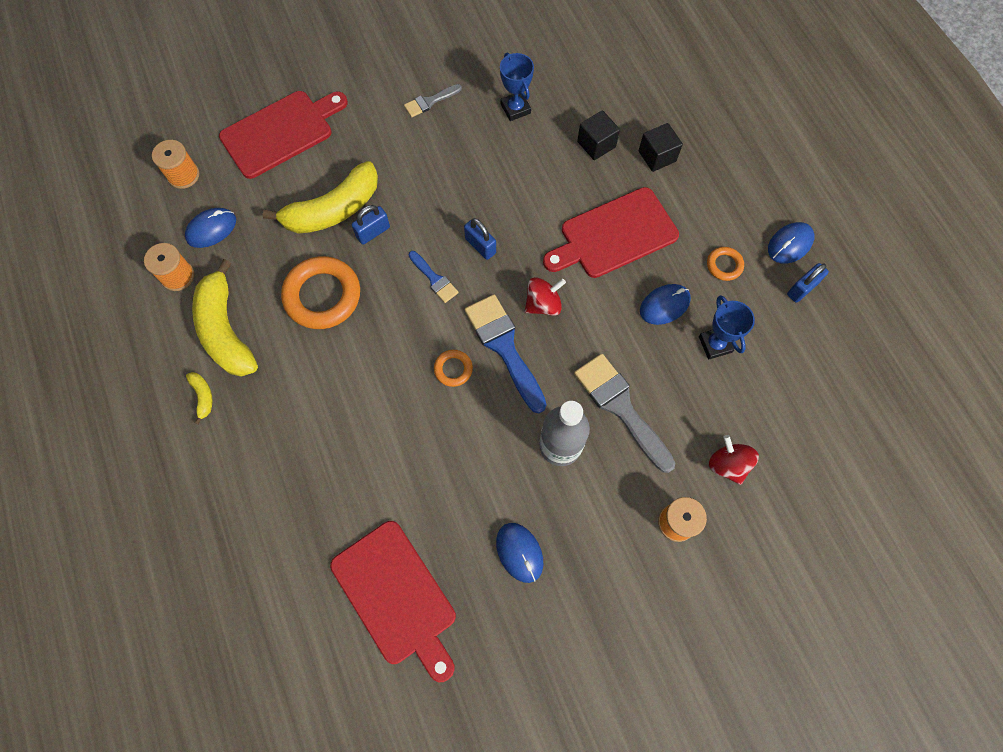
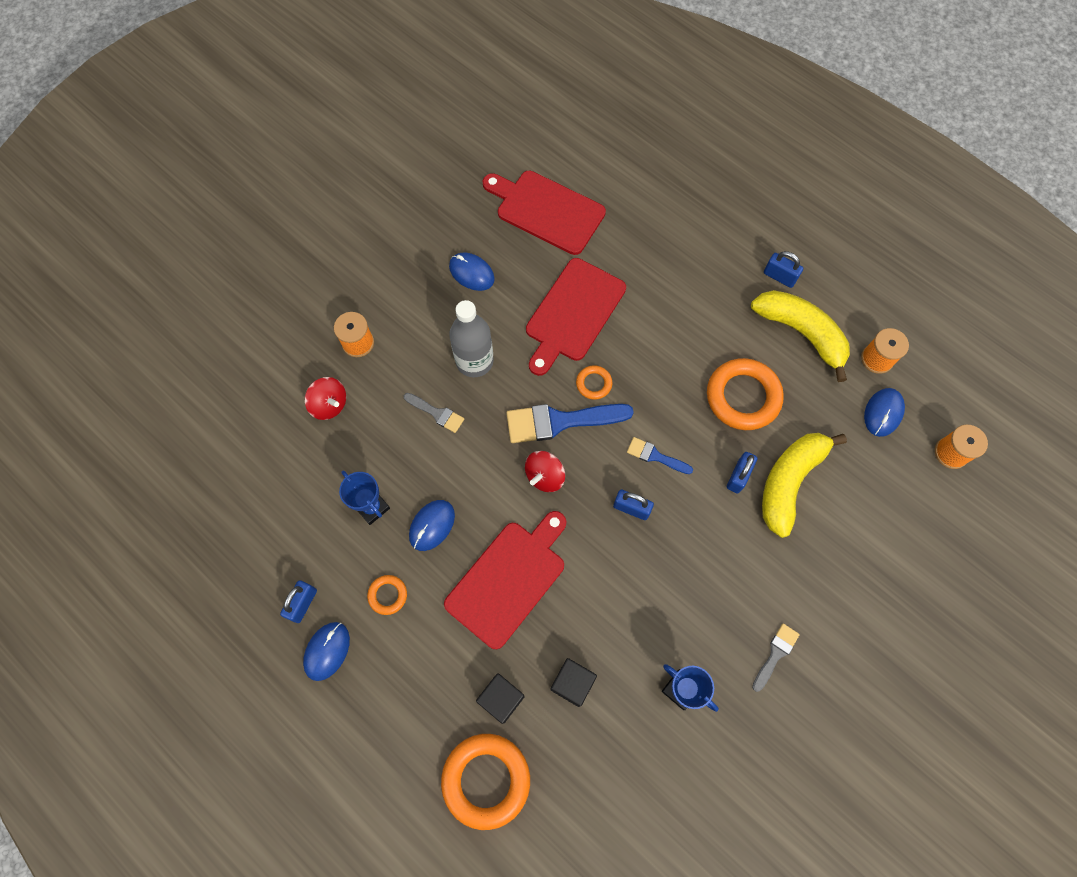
camera: 155 degrees right, 0 degrees up
(203, 396) = (779, 277): yellow banana -> blue padlock
(281, 132) = (898, 542): red cutting board -> red cutting board (573, 314)
(504, 347) = (560, 421): blue brush -> blue brush turned 135 degrees clockwise
(620, 407) = (436, 413): grey brush -> grey brush, size x0.53
(690, 112) = (486, 780): none -> orange ring

